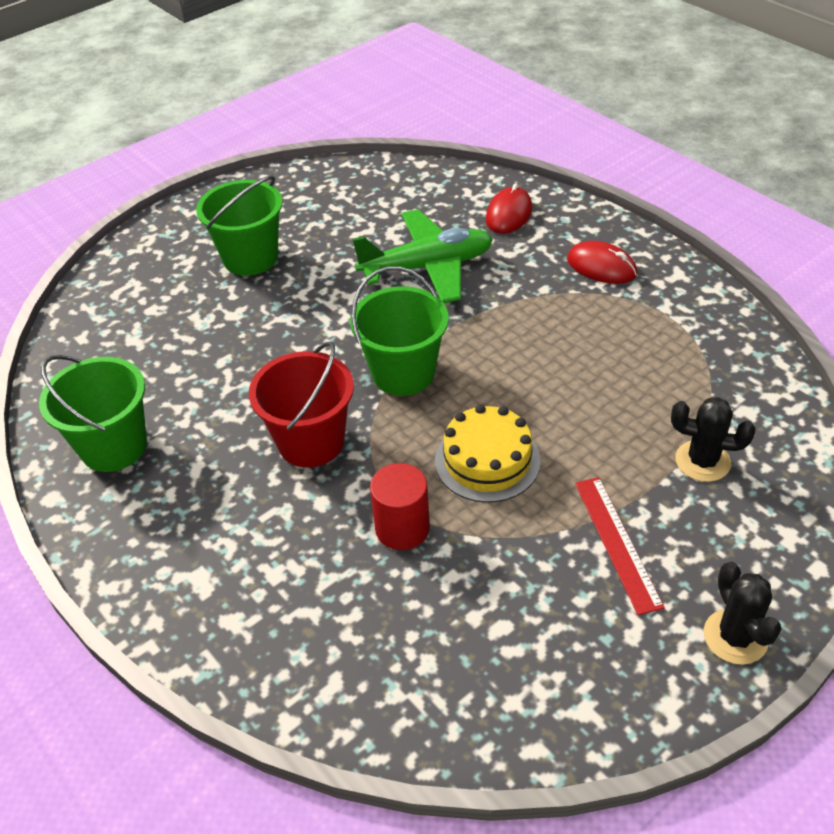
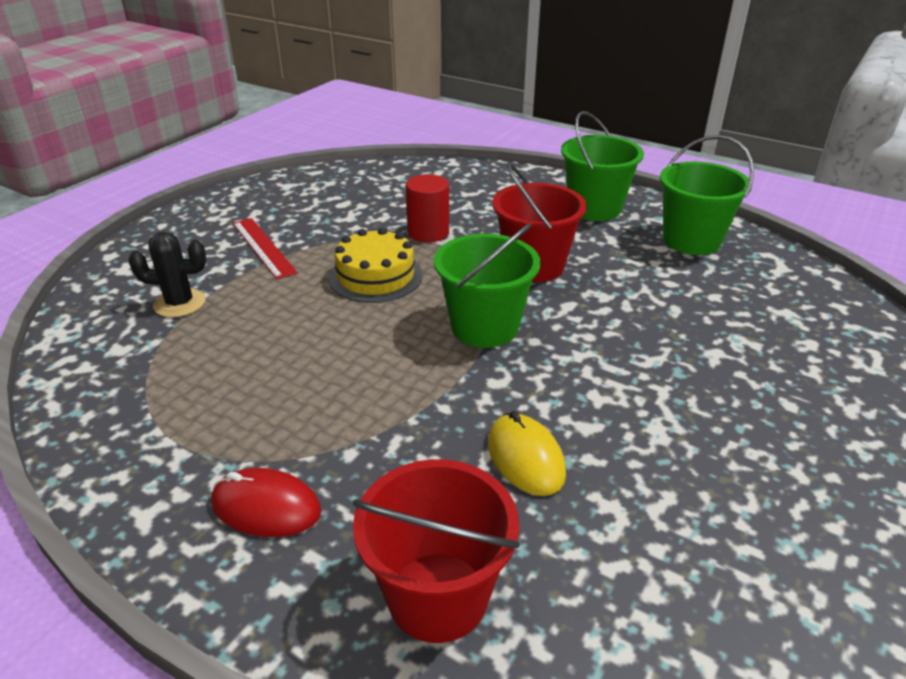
camera: 160 degrees right, 10 degrees down
(250, 258) = (777, 427): green bucket -> green bucket (594, 208)
(427, 267) = (525, 458): green plane -> yellow mouse
(509, 214) = (437, 596): red mouse -> red bucket
(735, 637) = (187, 219): black cactus -> none

